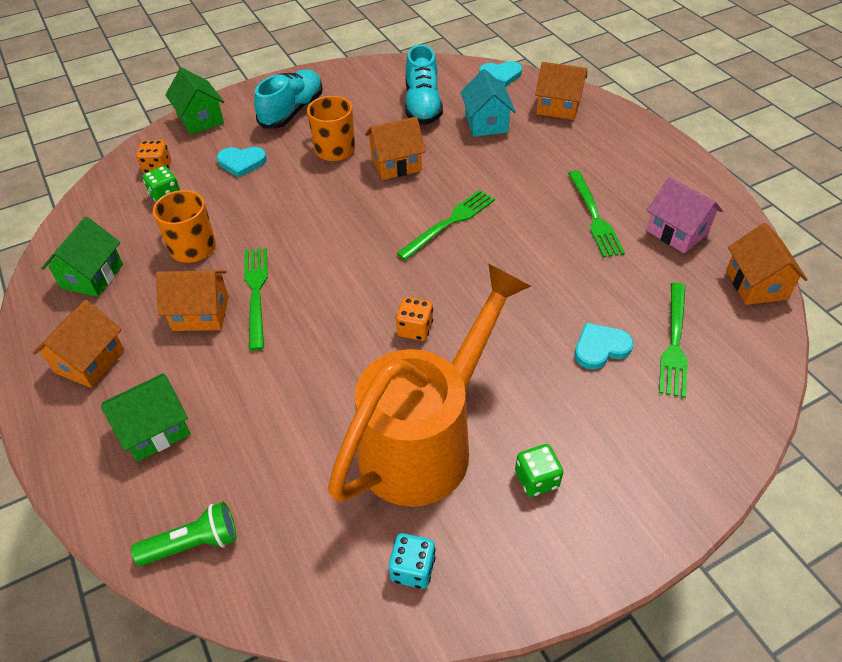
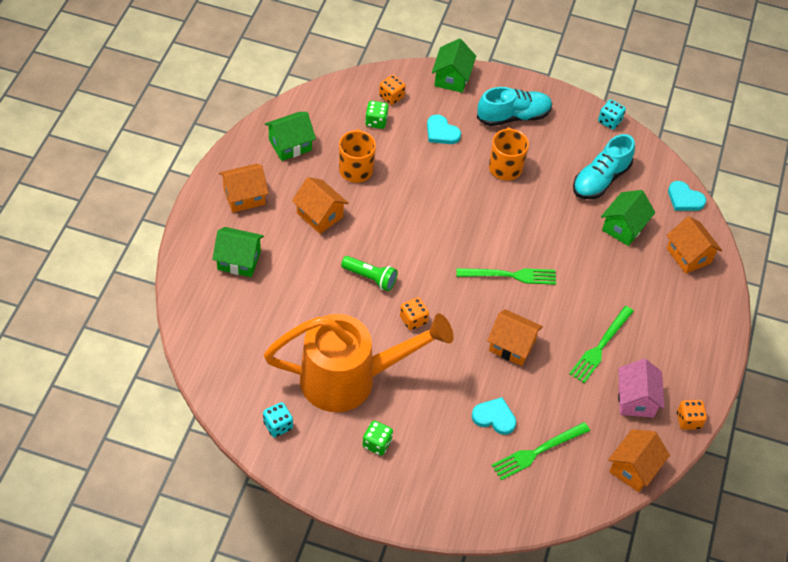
camera: 40 degrees right, 5 degrees up
(193, 544) = (204, 329): green flashlight -> green flashlight (370, 278)
(256, 293) = (358, 227): green fork -> none
(375, 65) = (609, 121): none -> turquoise dice
(396, 164) = (529, 210): orange house -> orange house (512, 346)
(486, 123) = (623, 227): turquoise house -> green house
(732, 214) = (688, 420): none -> orange dice

